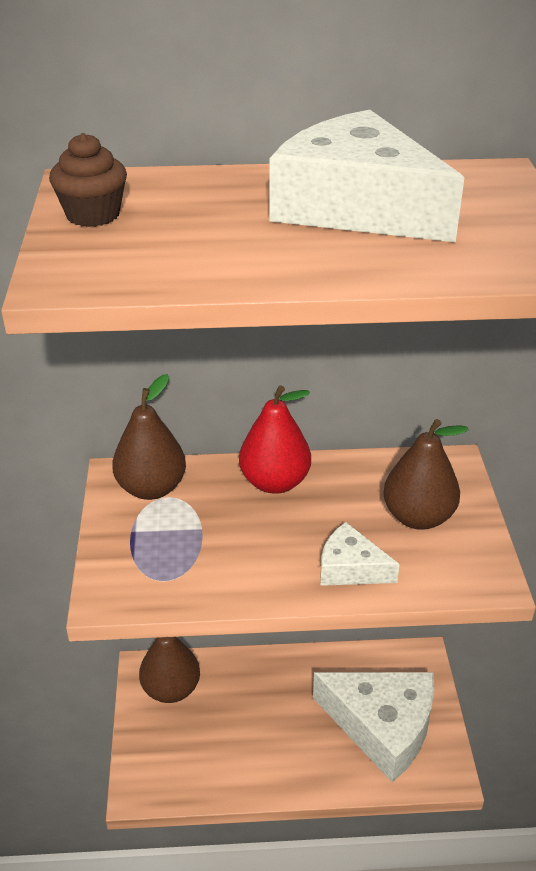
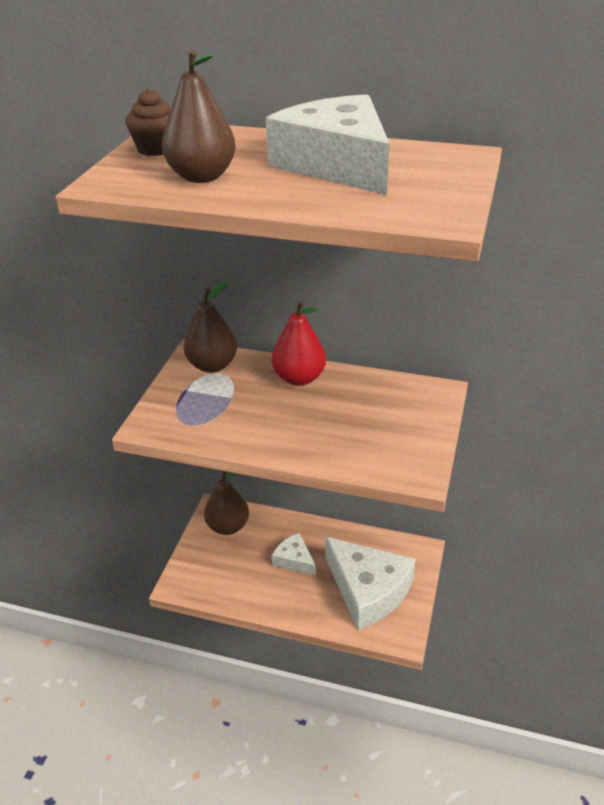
camera: 20 degrees right, 0 degrees up
(350, 568) = (320, 444): white cheese -> white cheese (294, 560)
(418, 517) = (390, 422): brown pear -> brown pear (202, 177)

